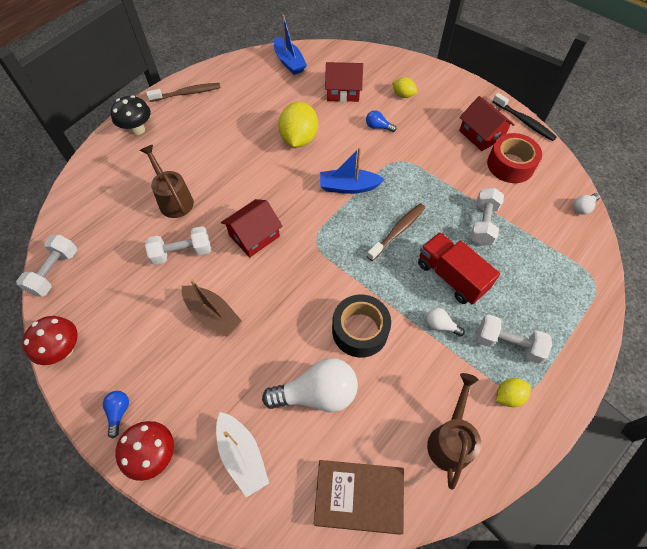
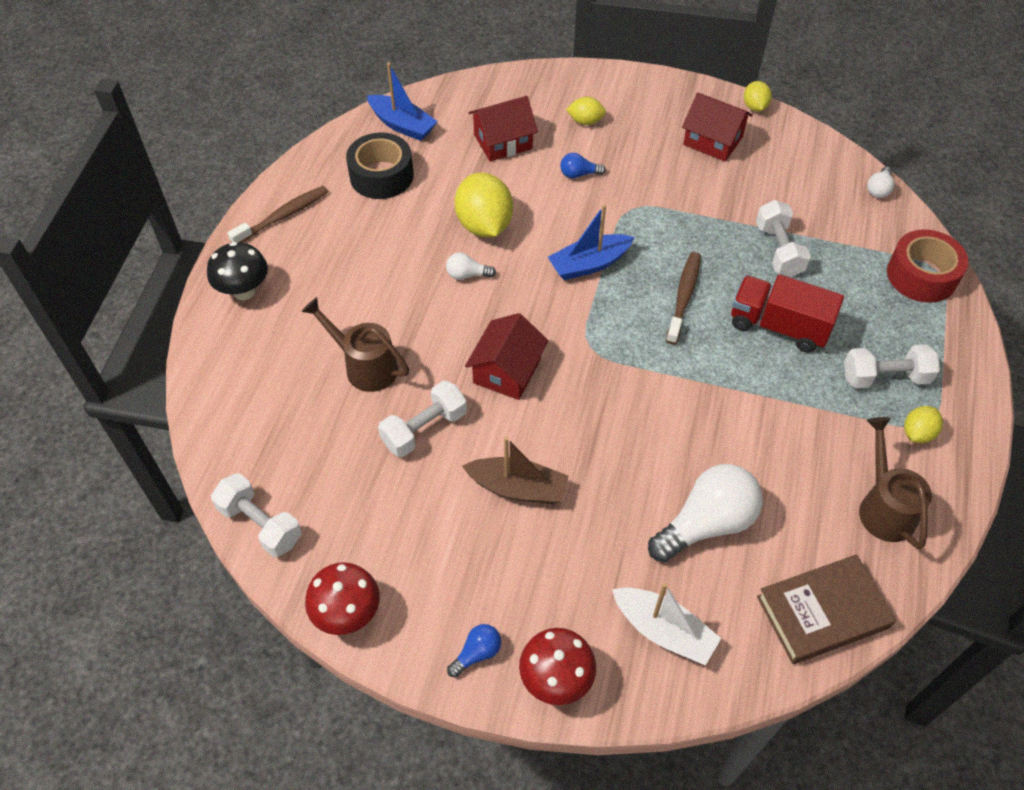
camera: 25 degrees left, 5 degrees down
(54, 272) = (260, 524): white dumbbell -> white dumbbell turned 45 degrees counterclockwise
(119, 412) = (477, 653): blue light bulb -> blue light bulb turned 75 degrees clockwise
(360, 330) = (711, 431): black tape -> black tape (381, 176)
(440, 325) = (800, 387): white light bulb -> white light bulb (467, 275)
(510, 165) = (769, 167): red tape -> red tape (921, 275)
(524, 121) = (754, 107): black toothbrush -> yellow lemon

